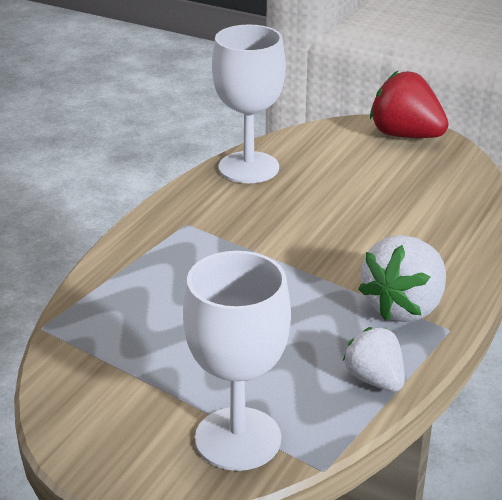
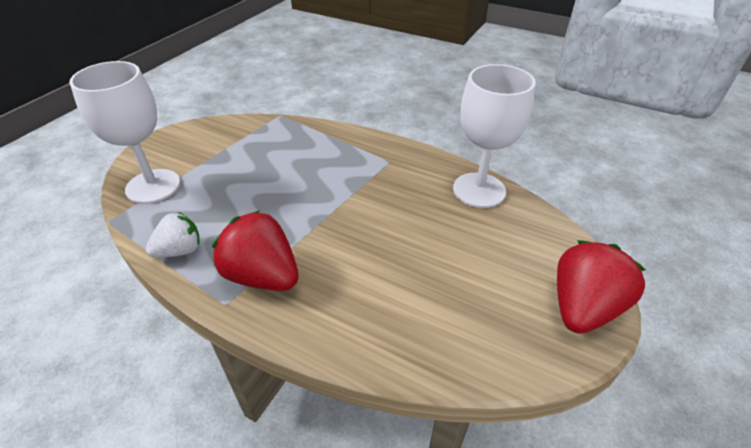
camera: 90 degrees right, 10 degrees up
(404, 307) = (262, 276): white strawberry -> red strawberry

